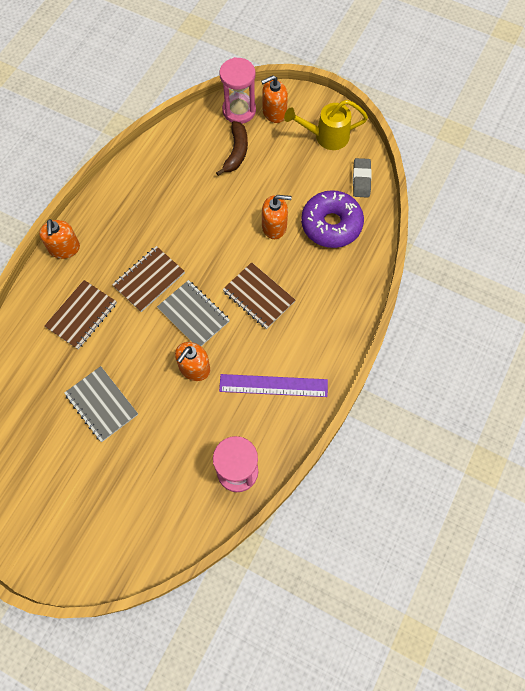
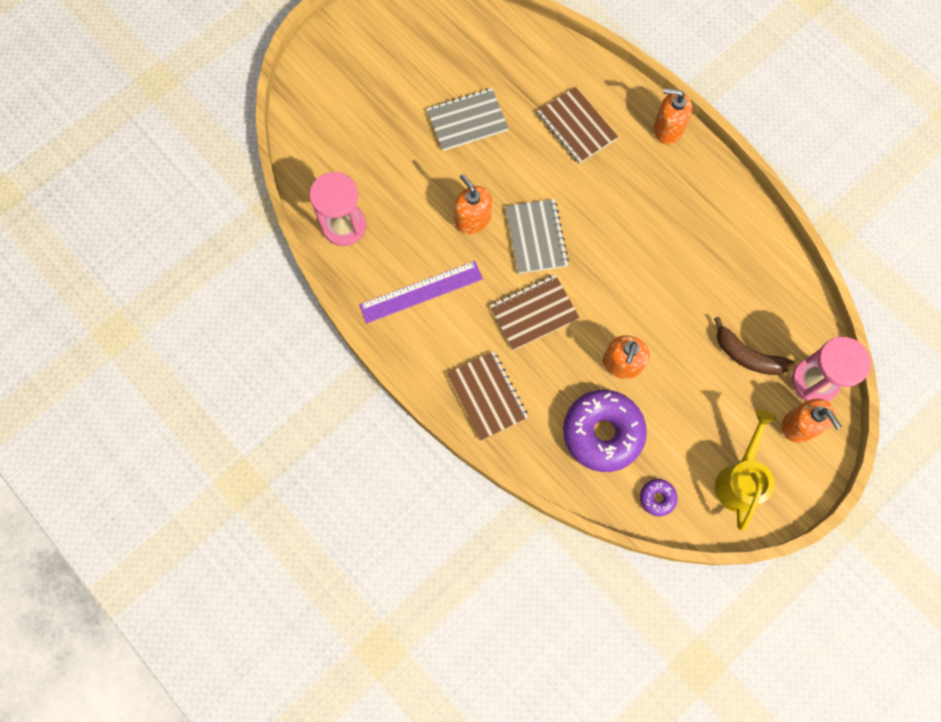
camera: 110 degrees right, 5 degrees up
(149, 279) = (597, 204): brown notebook -> brown notebook (487, 396)
(193, 315) = (536, 237): grey notebook -> grey notebook turned 75 degrees counterclockwise
(273, 385) = (421, 292): purple ruler -> purple ruler turned 45 degrees clockwise
(274, 112) = (799, 425): orange soap dispenser -> orange soap dispenser turned 150 degrees clockwise
(361, 180) = (657, 498): grey eraser -> purple donut

